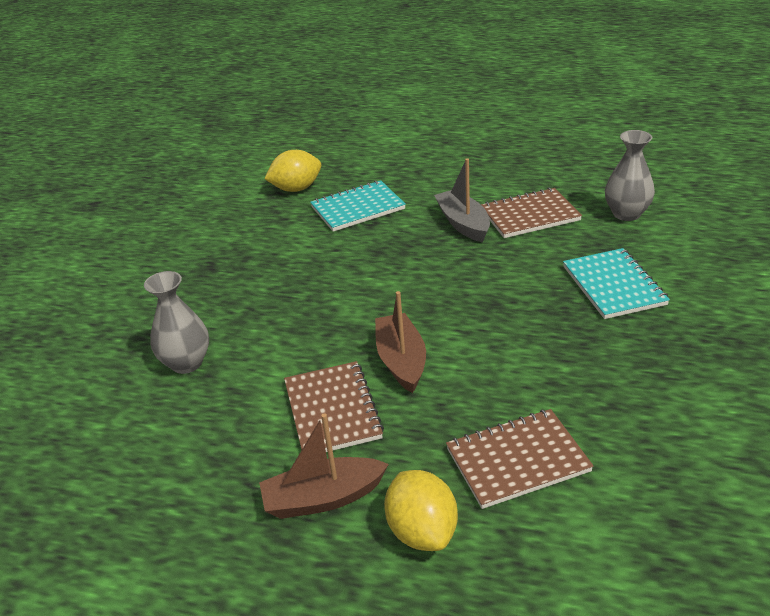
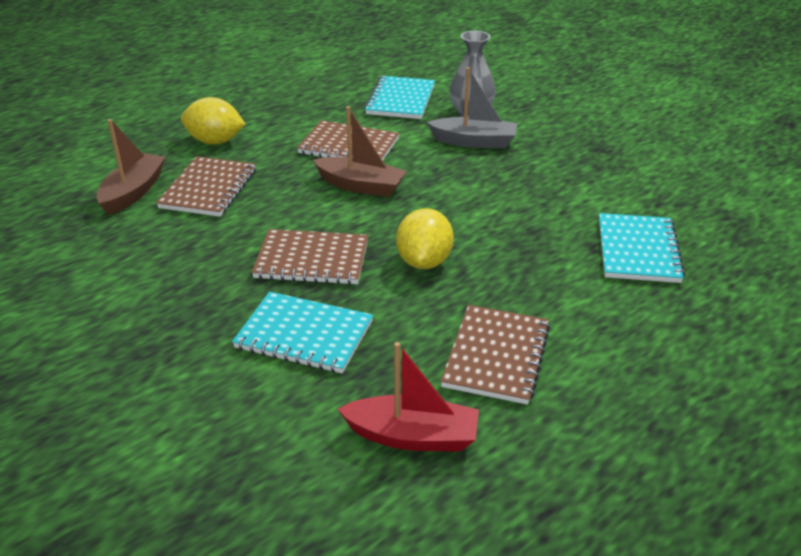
camera: 120 degrees right, 0 degrees up
(183, 431) = (401, 100): none -> turquoise notebook
(296, 189) = (725, 229): yellow lemon -> yellow lemon (424, 261)
(323, 498) = (283, 123): brown boat -> brown boat (133, 192)
(463, 223) = (530, 301): grey boat -> grey boat (474, 142)
(536, 327) = (312, 260): none -> brown notebook
(626, 214) = (413, 436): grey vase -> red boat

